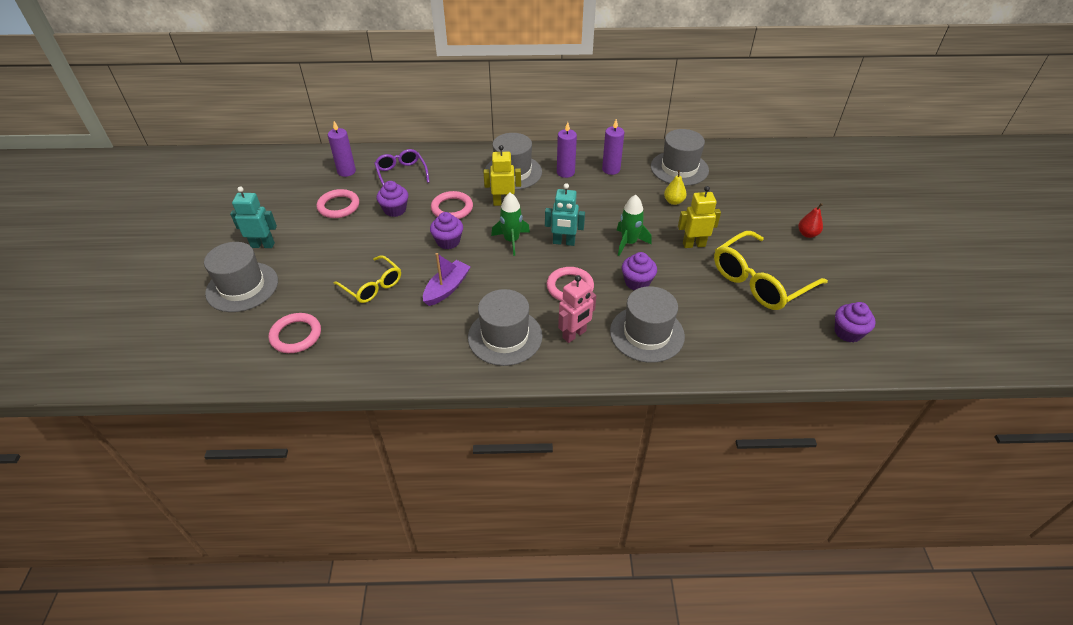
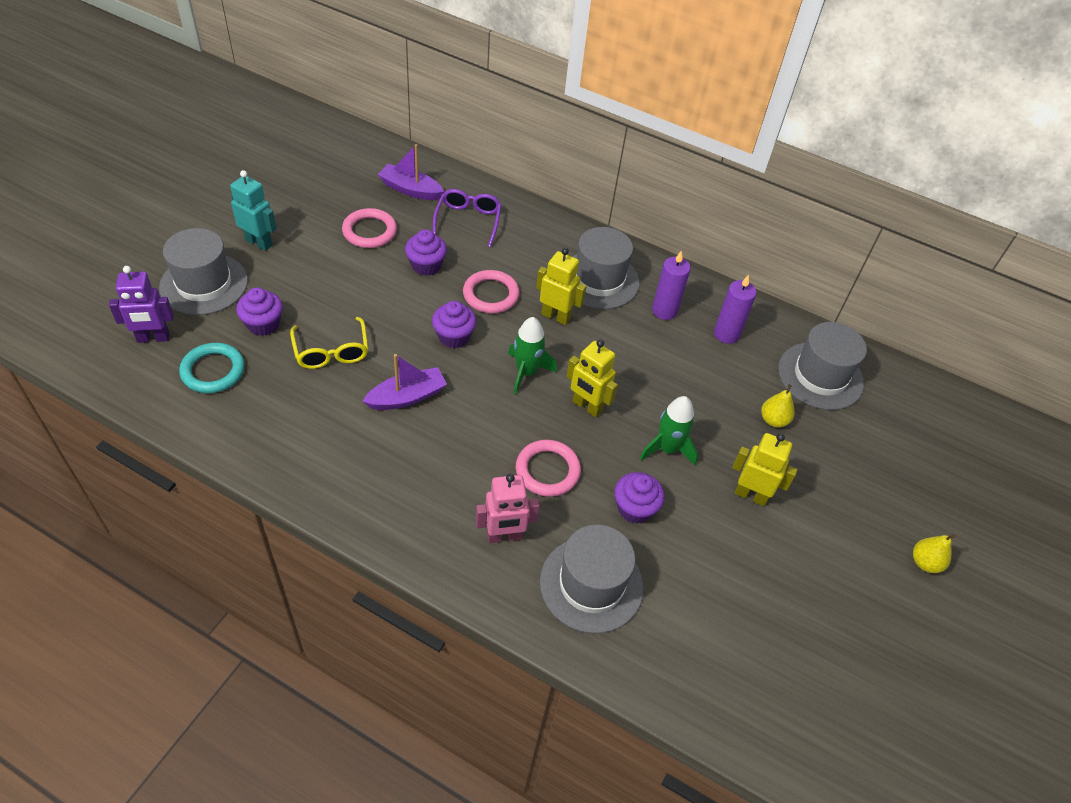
camera: 25 degrees right, 5 degrees up
(231, 336) = (153, 338): none -> purple robot
(296, 335) = (213, 371): pink ring -> turquoise ring
(346, 171) = (410, 189): purple candle -> purple boat
(505, 336) = (424, 494): grey hat -> none
(563, 242) = (587, 406): turquoise robot -> yellow robot
(759, 281) = (798, 594): yellow glasses -> none
(807, 234) = (925, 563): red pear -> yellow pear
(847, 332) = (861, 736): purple cupcake -> purple cupcake (263, 324)

